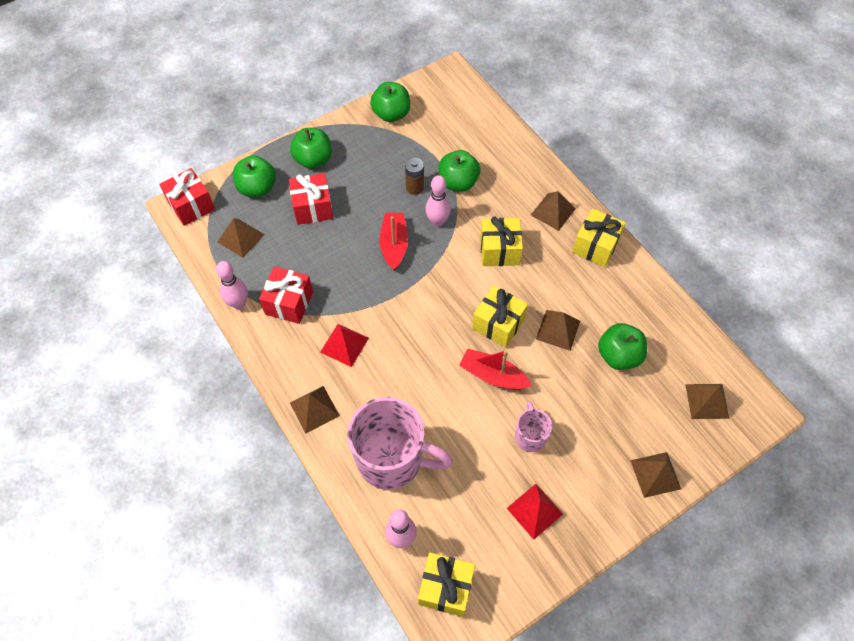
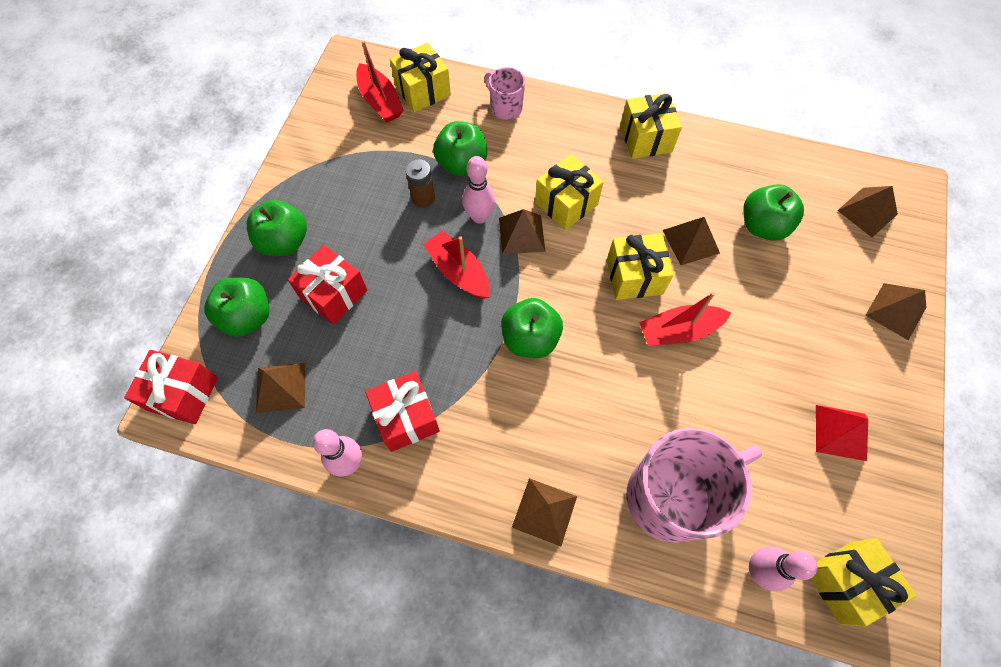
camera: 40 degrees left, 5 degrees up
(344, 345) = (509, 416): red pyramid -> none
(391, 114) = (326, 138): green apple -> green apple (530, 339)
(445, 111) = (380, 101): none -> red boat
(477, 121) = (422, 91): none -> yellow gift
(530, 436) = (767, 363): pink mug -> pink mug (505, 108)
(553, 211) = (578, 132): brown pyramid -> brown pyramid (521, 234)

